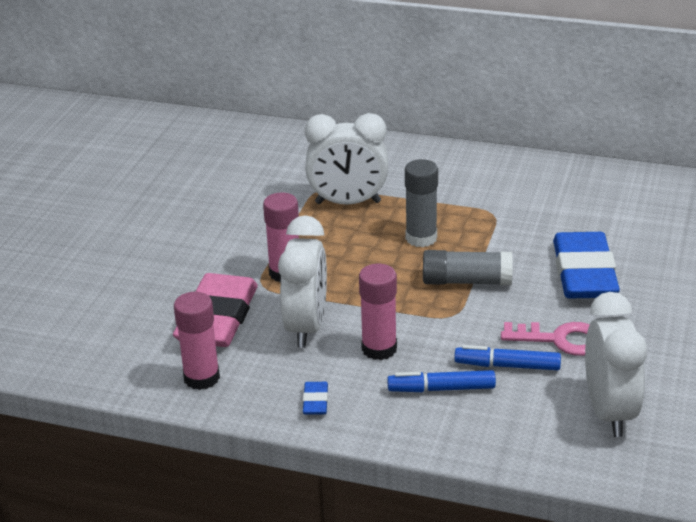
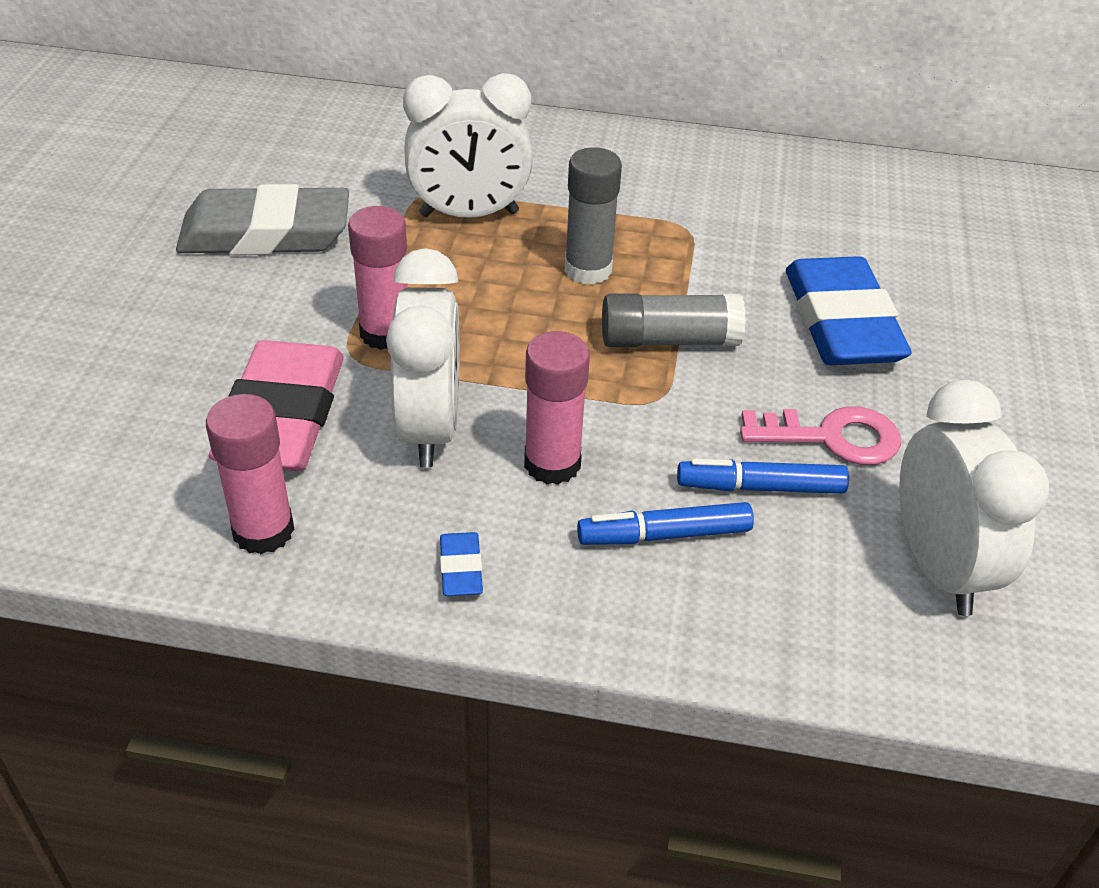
camera: 10 degrees left, 10 degrees up
(215, 213) = (266, 233): none -> grey eraser

